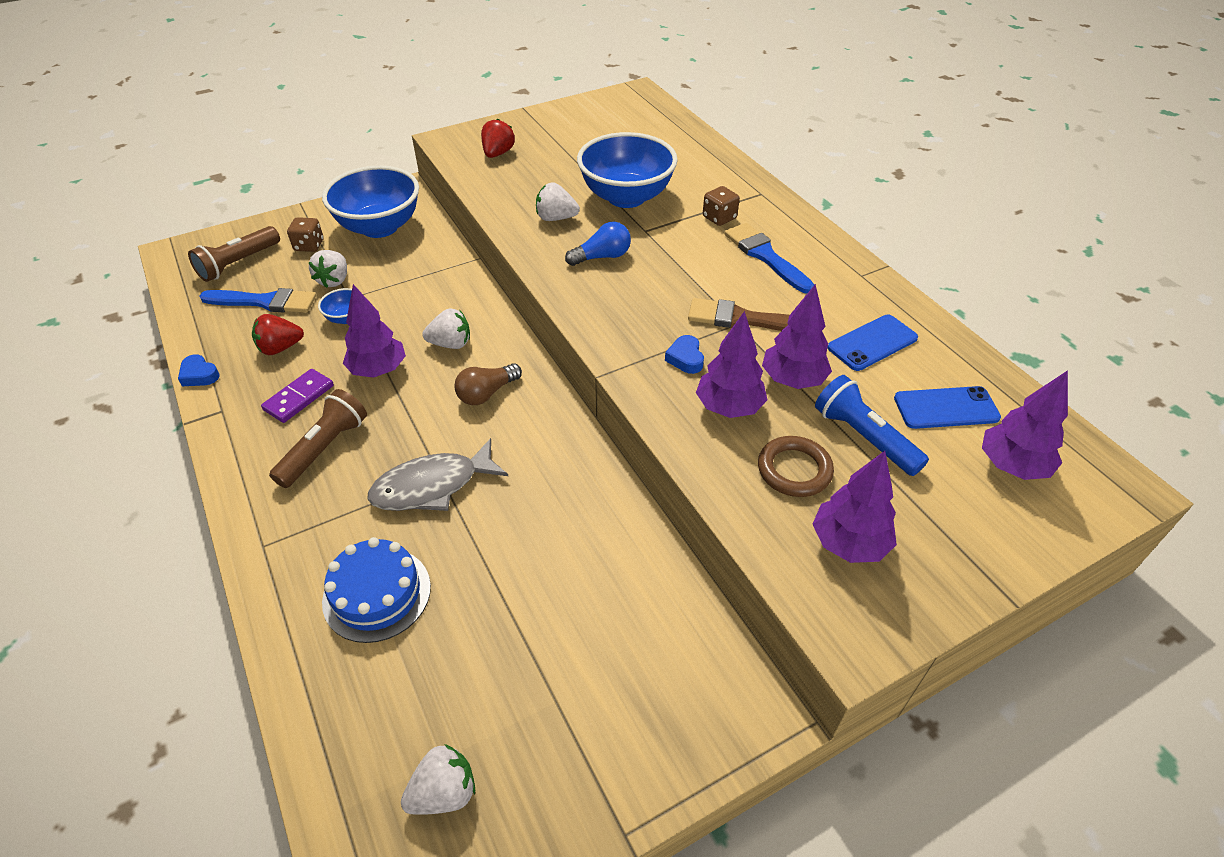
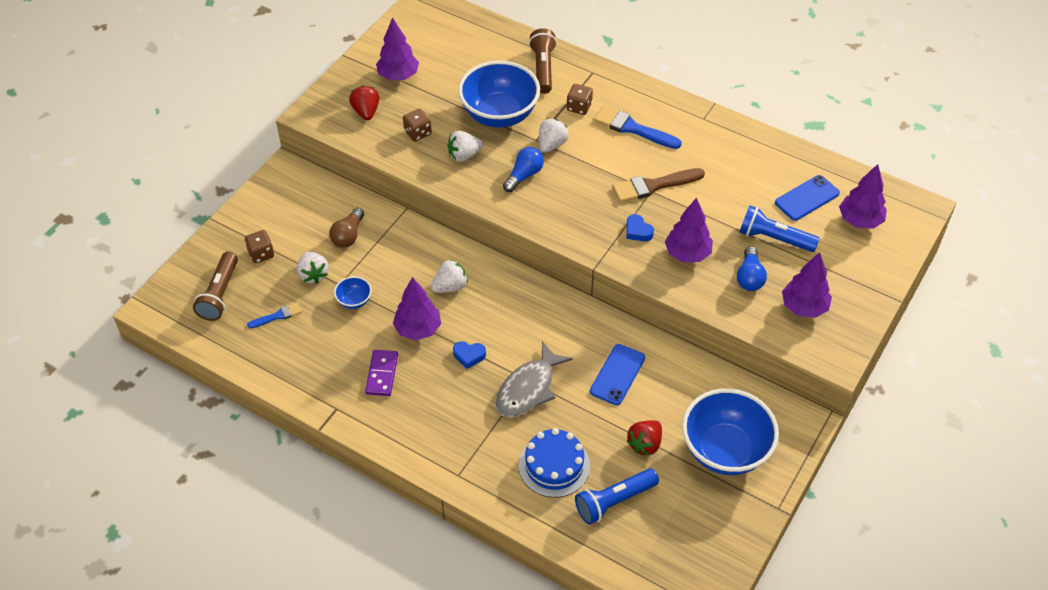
camera: 30 degrees left, 5 degrees up
(199, 375) = (291, 392): blue heart -> blue heart (469, 356)
(265, 302) = (278, 316): blue brush -> blue brush, size x0.56
(280, 348) = (329, 345): red strawberry -> red strawberry (645, 444)
(325, 448) = (435, 399): brown flashlight -> brown flashlight (543, 68)
(379, 227) = (302, 213): blue bowl -> blue bowl (725, 450)
(405, 684) = (614, 501): none -> blue flashlight
(444, 792) = (678, 537): white strawberry -> white strawberry (551, 145)
(487, 393) = (507, 311): brown light bulb -> brown light bulb (348, 235)
(529, 185) = (417, 133): none -> brown dice
(792, 380) = (711, 218): purple tree -> purple tree (398, 76)
(794, 470) = (749, 277): brown ring -> blue light bulb
(872, 343) = (740, 170): blue phone -> blue phone (617, 374)

